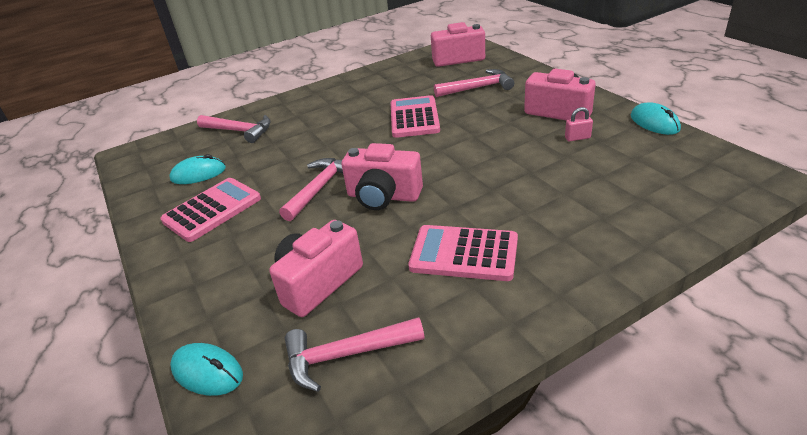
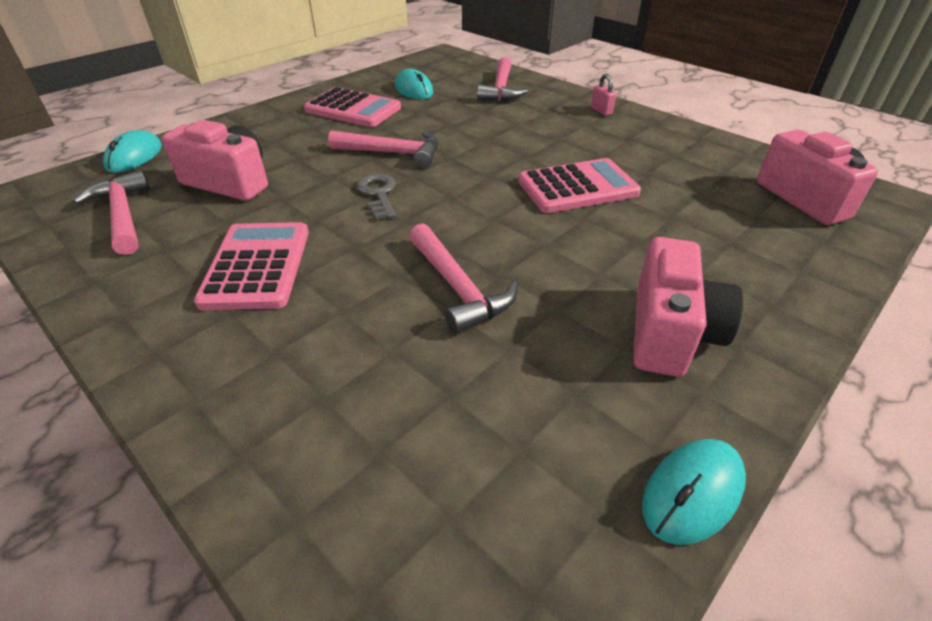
camera: 70 degrees right, 5 degrees up
(383, 196) = (378, 194): pink camera -> grey key
(477, 88) = (707, 231): pink hammer -> pink hammer (457, 288)
(577, 138) = (576, 361): pink padlock -> pink padlock (601, 111)

